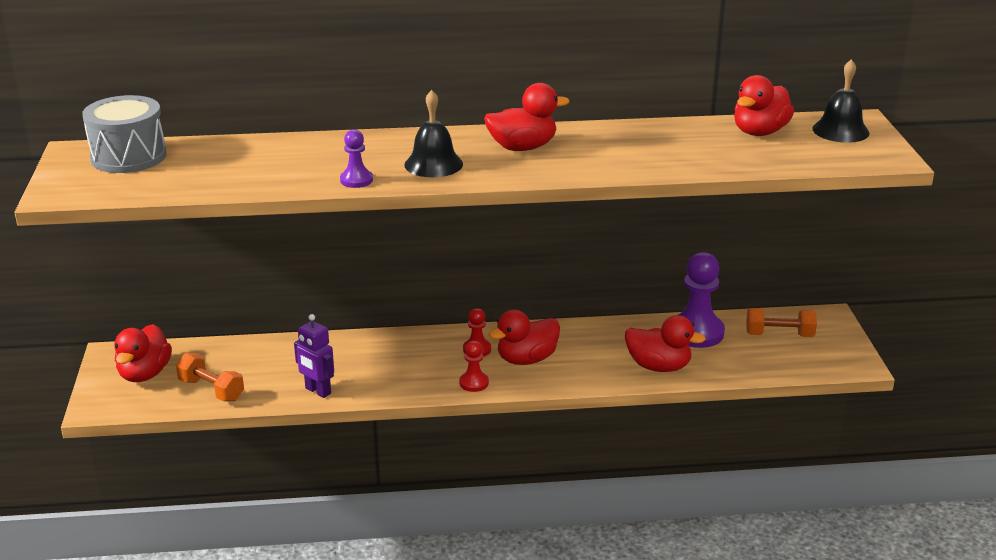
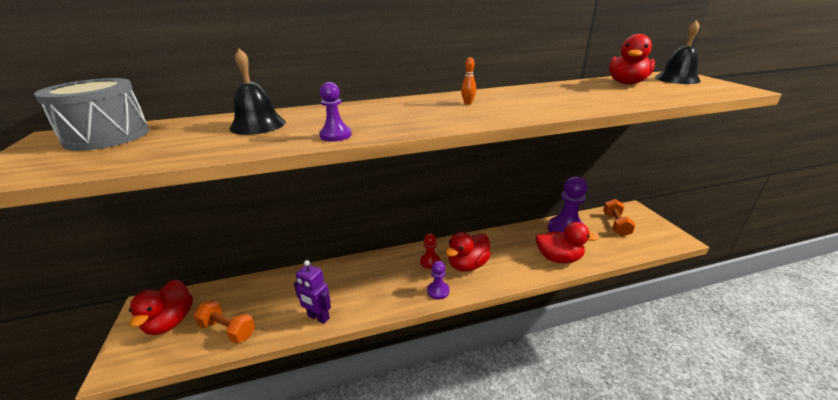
camera: 10 degrees left, 0 degrees up
(433, 164) = (402, 118): black bell -> black bell (258, 125)
(474, 383) = (438, 291): red pawn -> purple pawn
(522, 147) = (468, 103): red duck -> orange bowling pin
(779, 335) = (616, 225): orange dumbbell -> orange dumbbell turned 75 degrees counterclockwise

